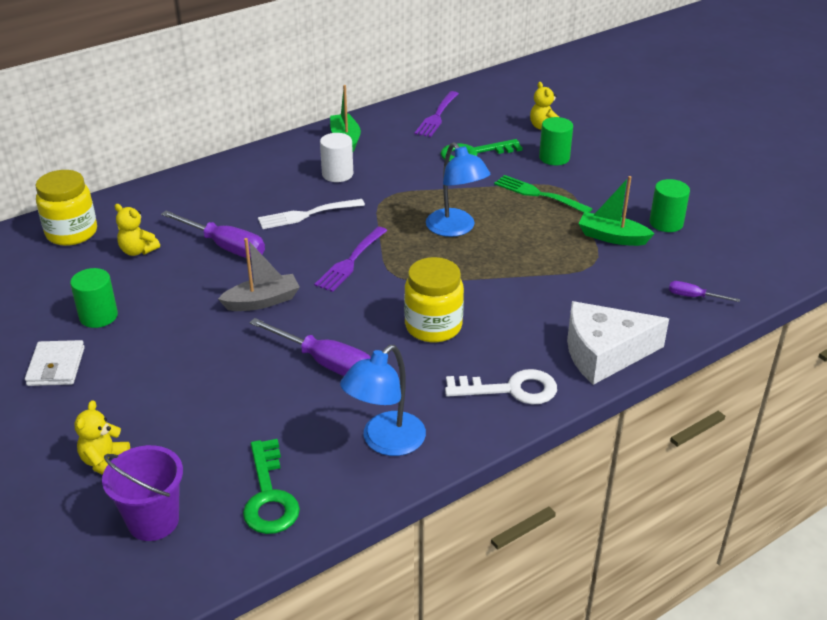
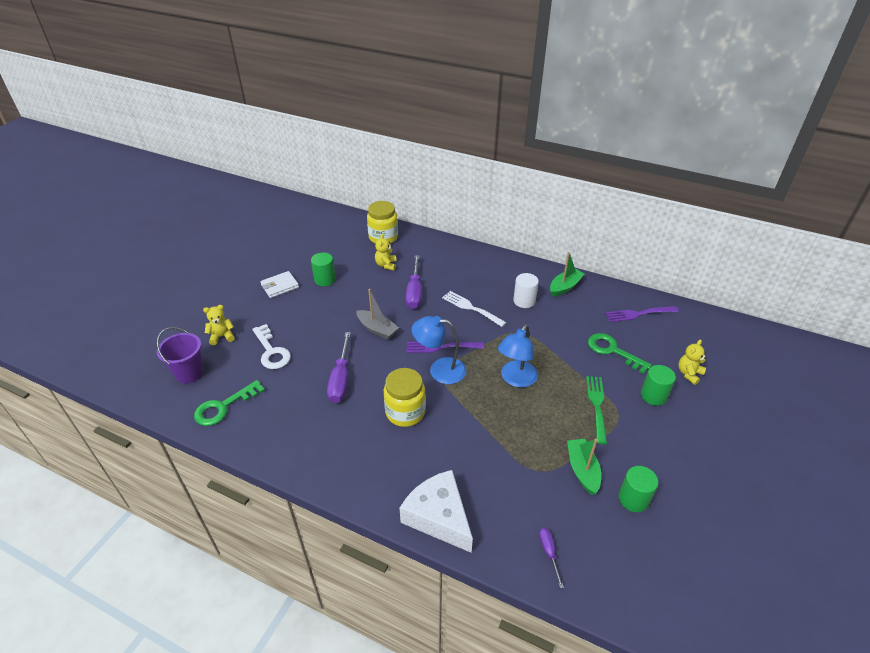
camera: 60 degrees right, 5 degrees up
(385, 442) = (288, 436): blue lamp -> blue lamp (439, 370)
(511, 389) = (368, 477): white key -> white key (271, 351)

